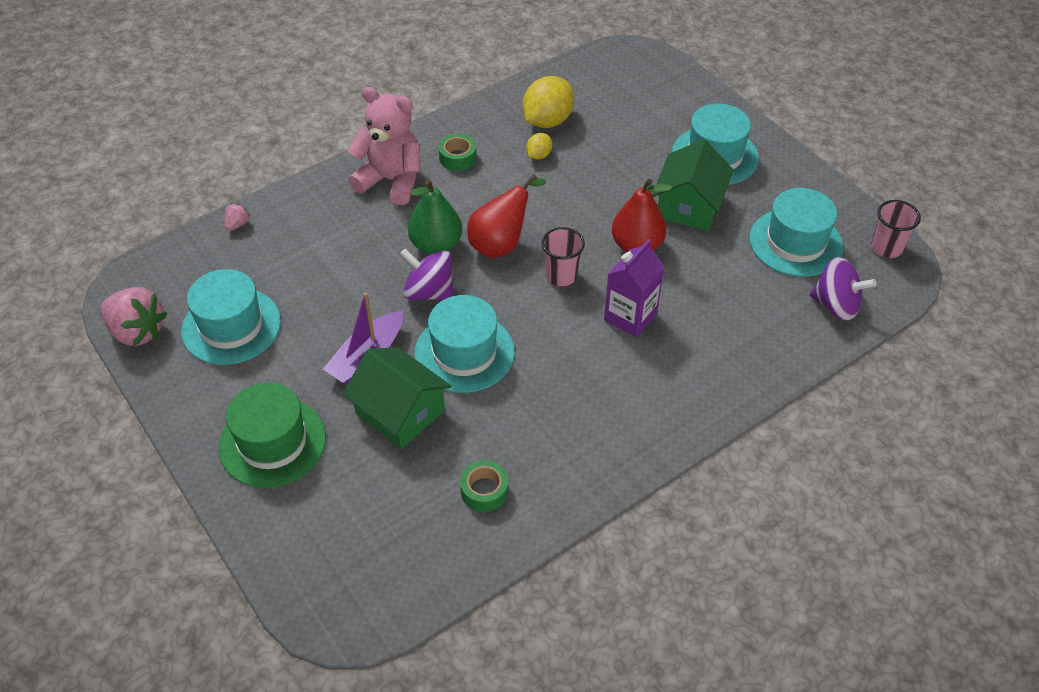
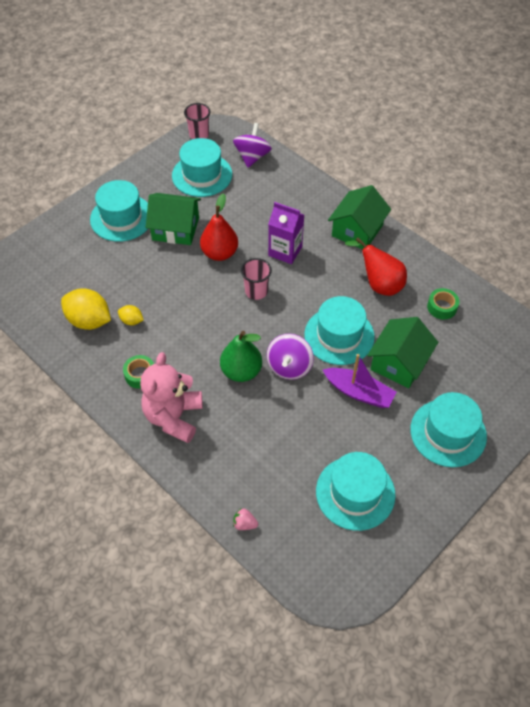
camera: 100 degrees left, 5 degrees up
(137, 331) = (379, 564): pink strawberry -> none
(272, 442) = (448, 433): green hat -> turquoise hat
(501, 244) = (232, 330): red pear -> red pear (379, 284)
(661, 412) = (357, 230): none -> green house

